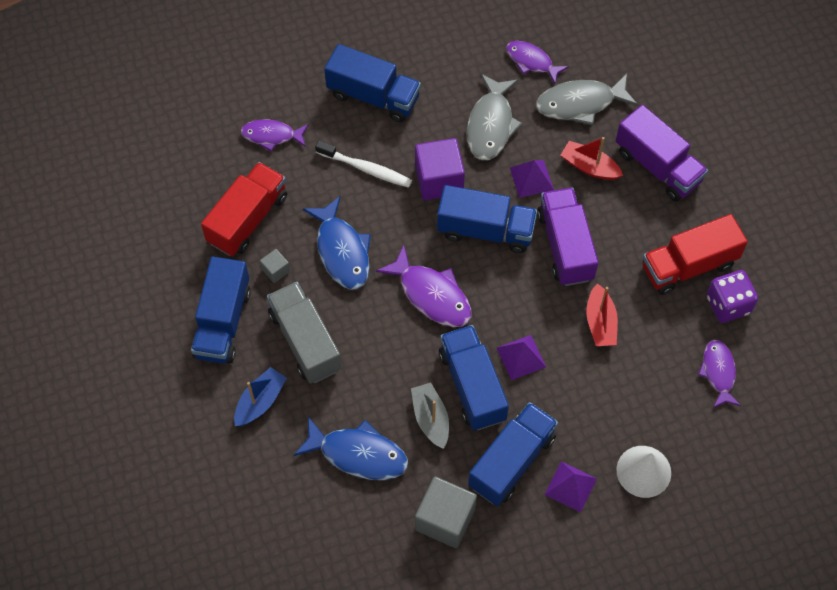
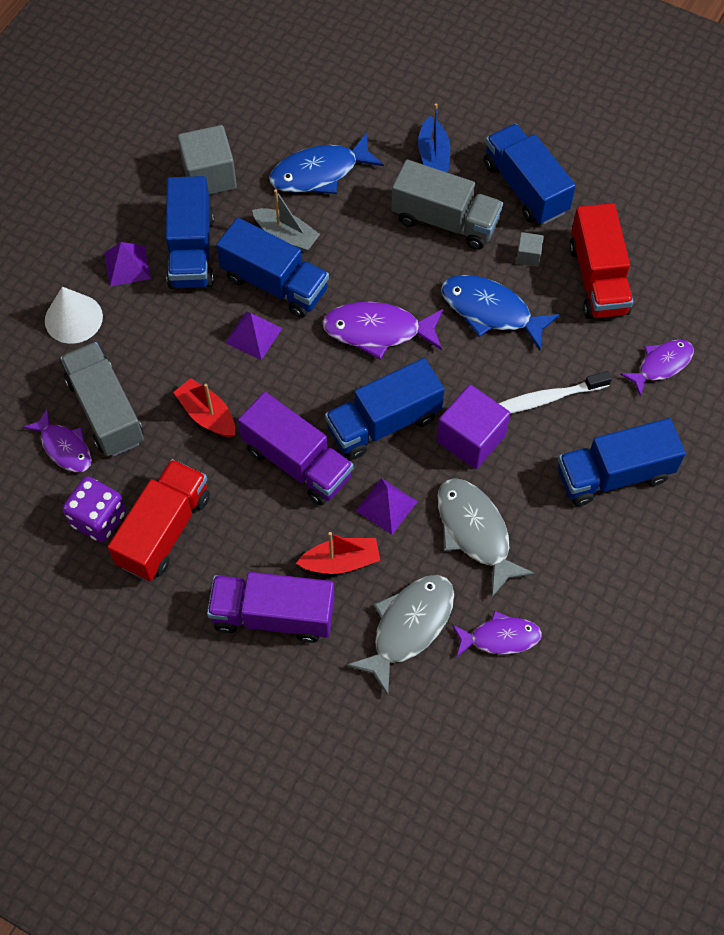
camera: 140 degrees right, 0 degrees up
(670, 378) = (106, 411): none -> grey truck

